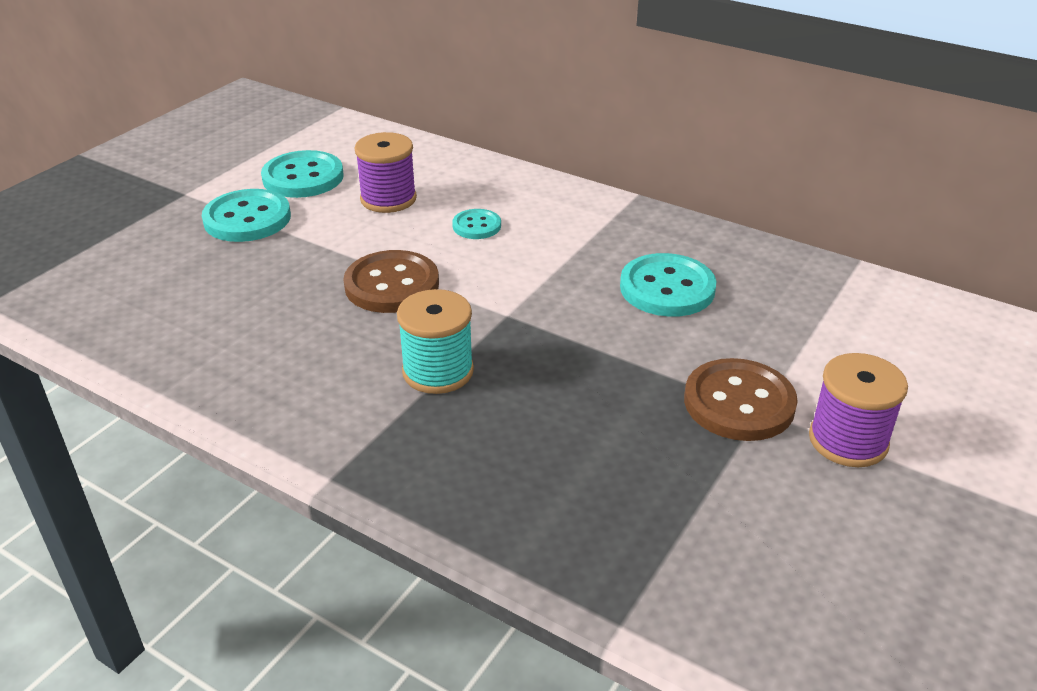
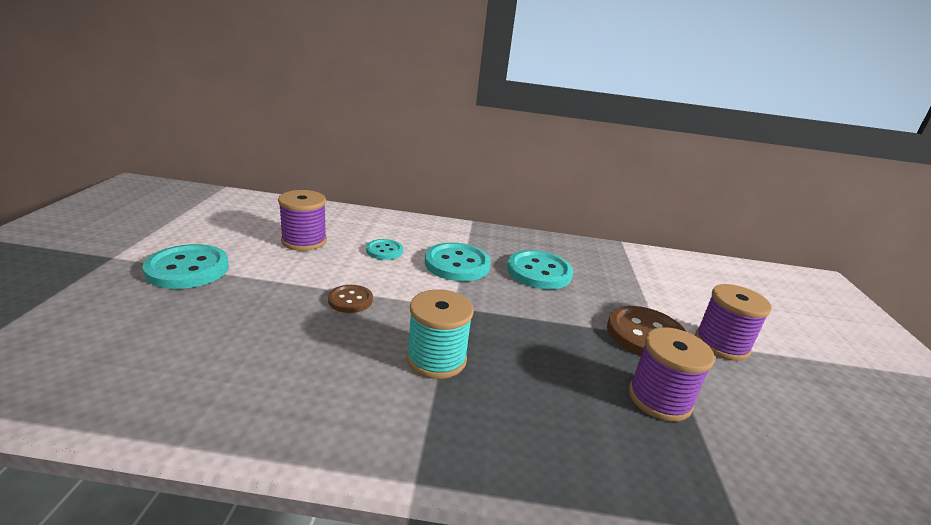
camera: 30 degrees left, 10 degrees down
(303, 177) = (221, 234): turquoise button -> turquoise button (457, 264)
(392, 285) = (350, 300): brown button -> brown button, size x0.56
(670, 479) = (659, 399): none -> purple spool

